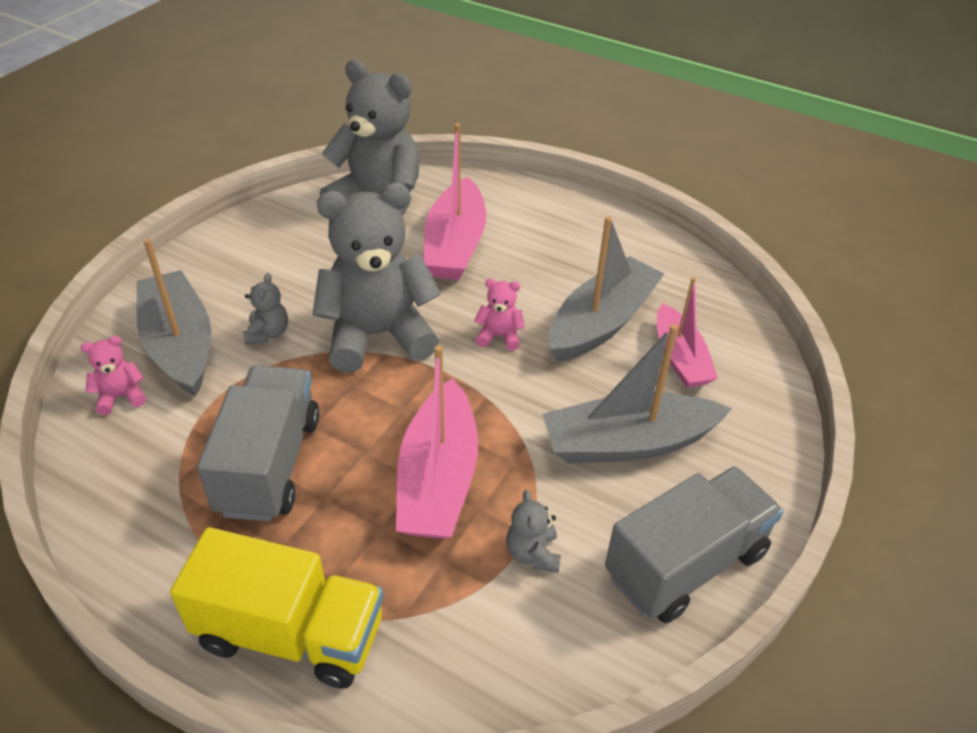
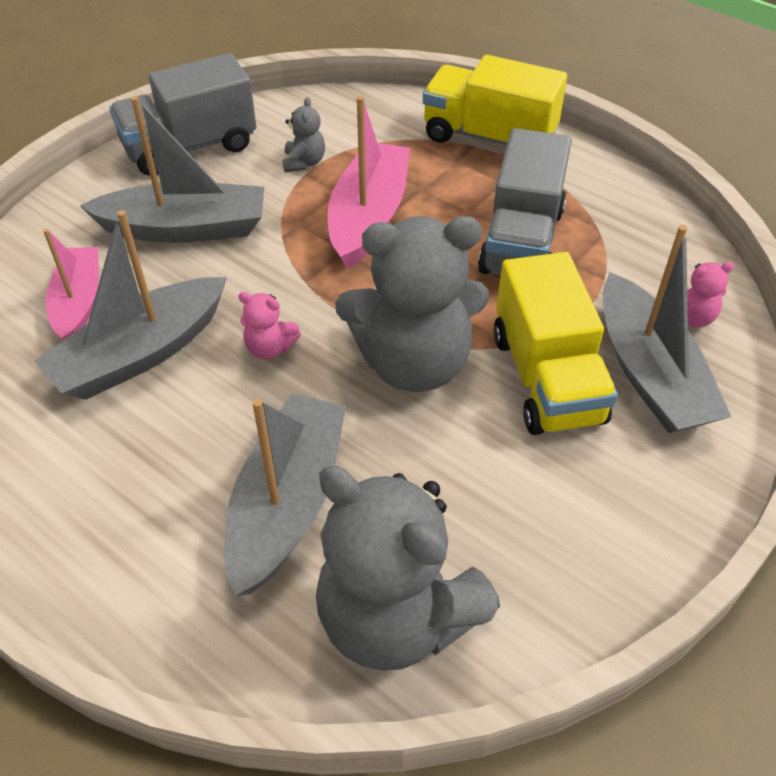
camera: 170 degrees left, 5 degrees up
(268, 333) = (547, 378): grey teddy bear -> yellow truck
(455, 245) = (287, 503): pink boat -> grey boat

